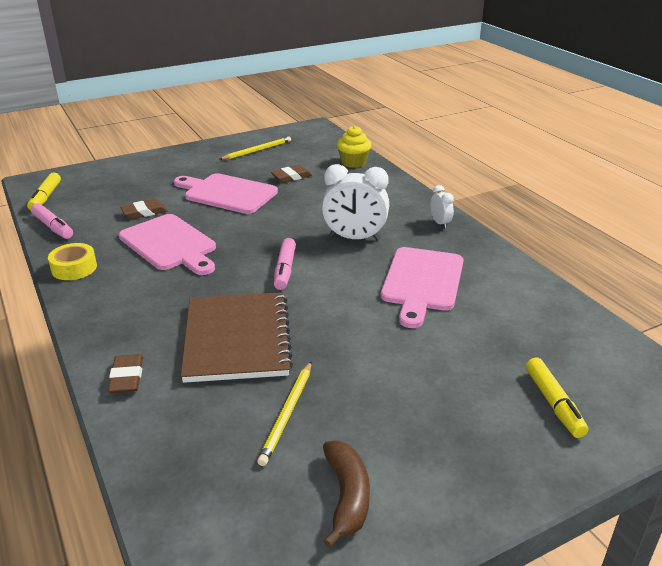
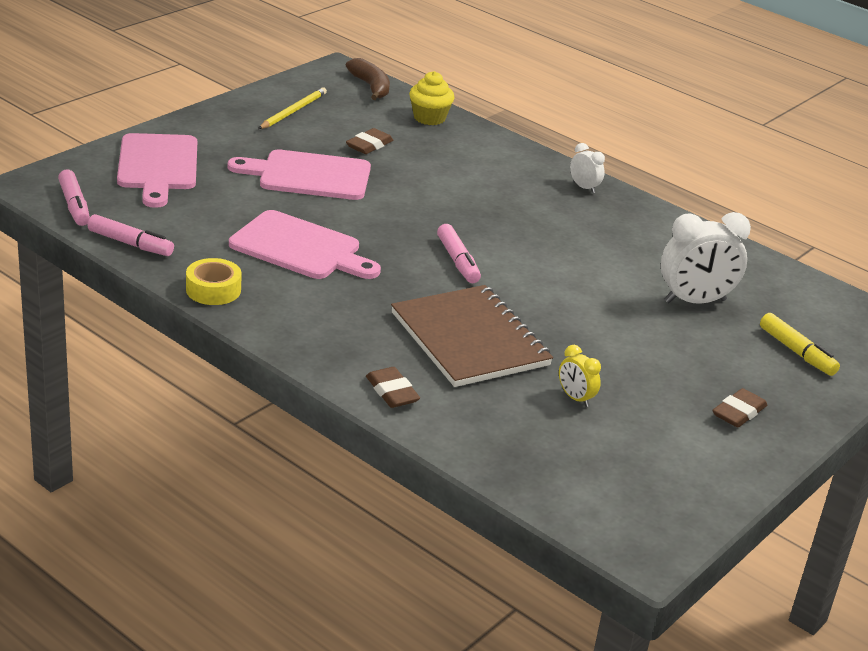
camera: 25 degrees left, 0 degrees up
(45, 197) = (74, 205): yellow marker -> pink marker
(144, 212) = (228, 211): brown eraser -> brown eraser (738, 412)
(287, 414) = (575, 398): yellow pencil -> yellow clock
(347, 496) = (676, 451): brown banana -> brown banana (371, 87)
(354, 238) = (504, 216): white clock -> white clock (695, 301)
(422, 282) = (610, 256): pink cutting board -> pink cutting board (158, 166)

